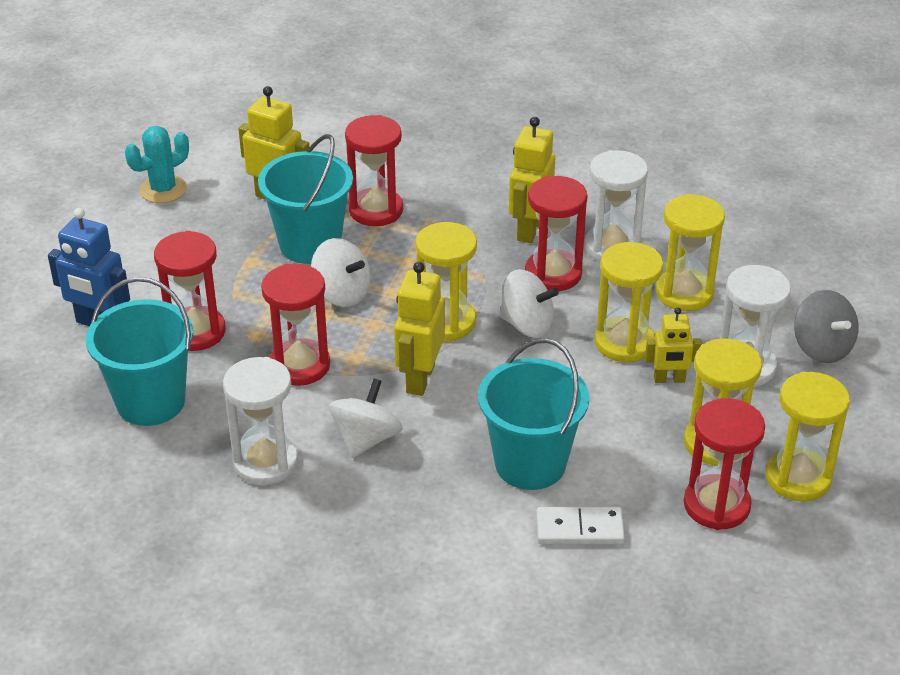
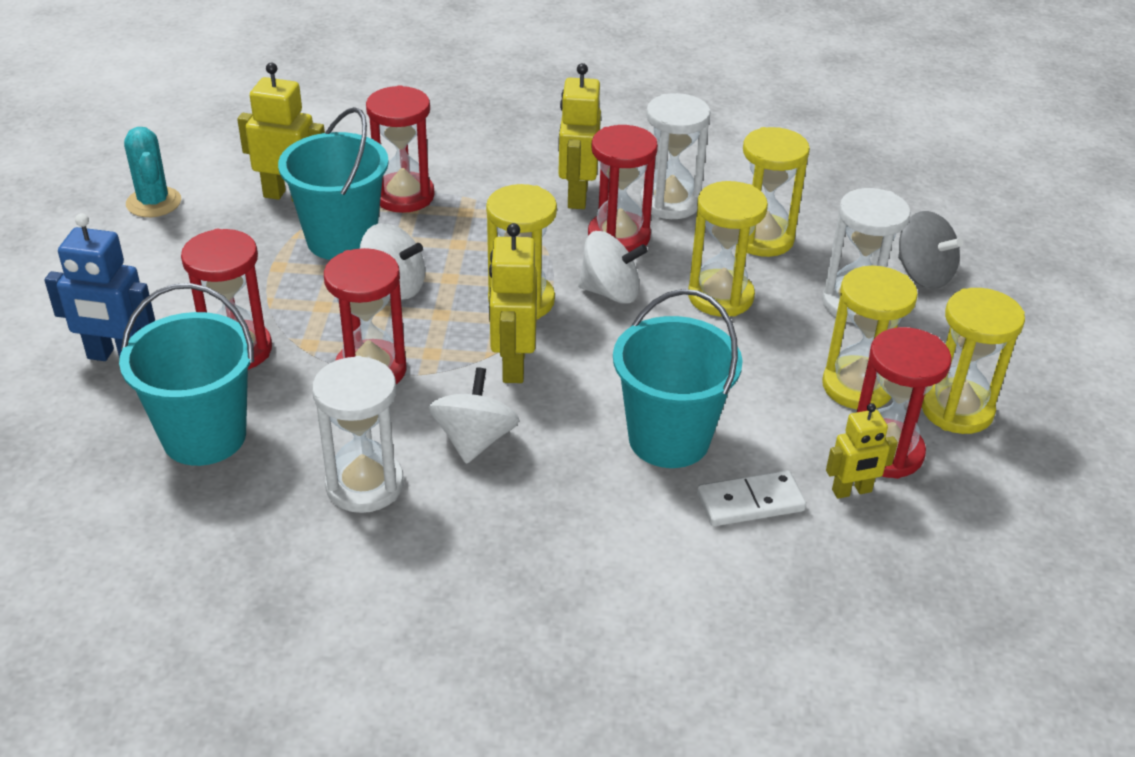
camera: 15 degrees left, 0 degrees up
(163, 189) = (154, 202): turquoise cactus -> turquoise cactus turned 60 degrees counterclockwise
(669, 379) = (782, 328): yellow robot -> yellow robot (852, 491)

